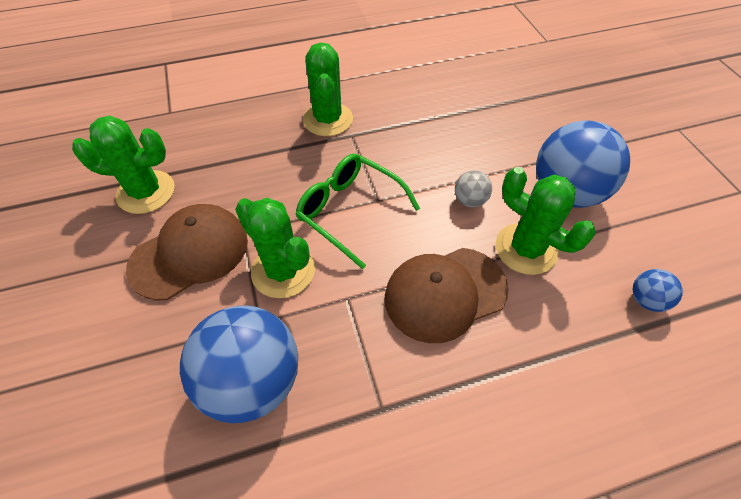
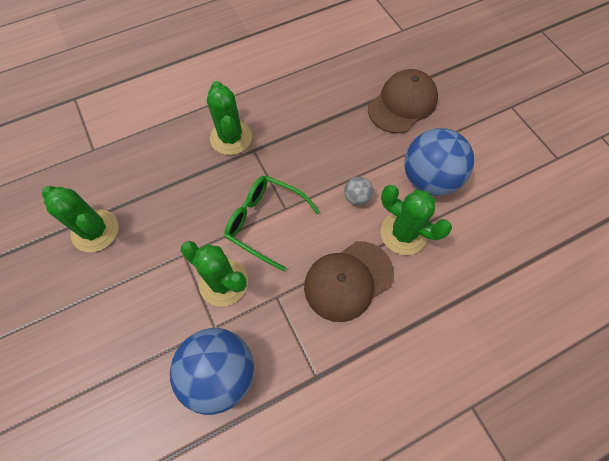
camera: 10 degrees left, 10 degrees up
(146, 192) = (95, 231): green cactus -> green cactus turned 45 degrees clockwise
(190, 253) = (146, 280): brown cap -> brown cap (402, 104)
(646, 300) = (492, 261): blue ball -> none

